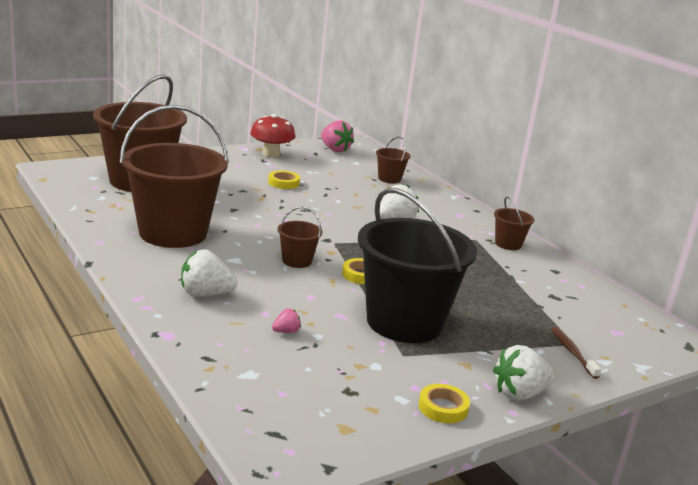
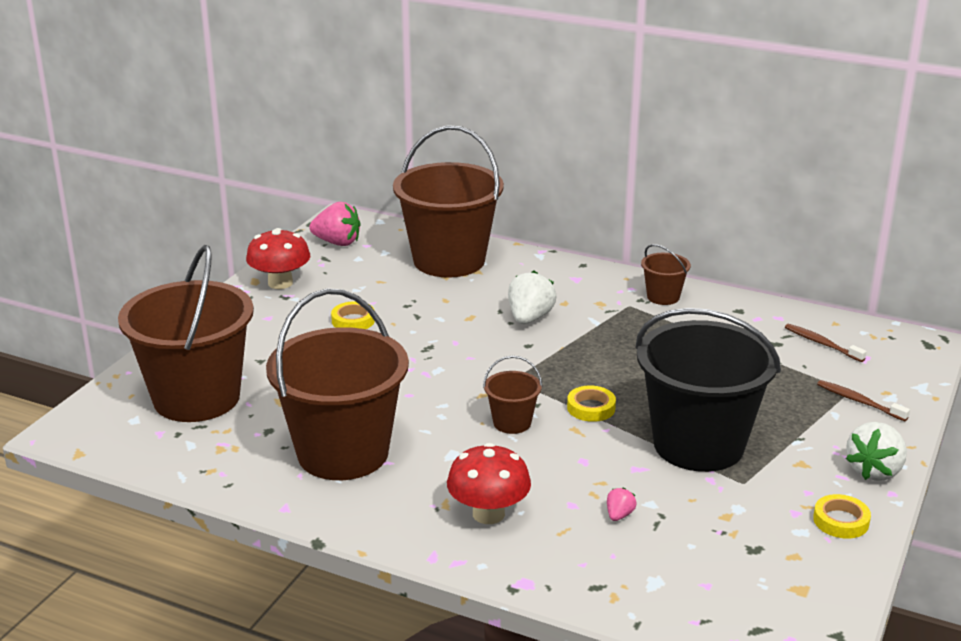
camera: 30 degrees left, 5 degrees up
(205, 294) = (488, 514): white strawberry -> red mushroom
(389, 179) = (449, 260): brown bucket -> brown bucket, size x2.33
(594, 311) = (821, 343): none -> brown toothbrush

